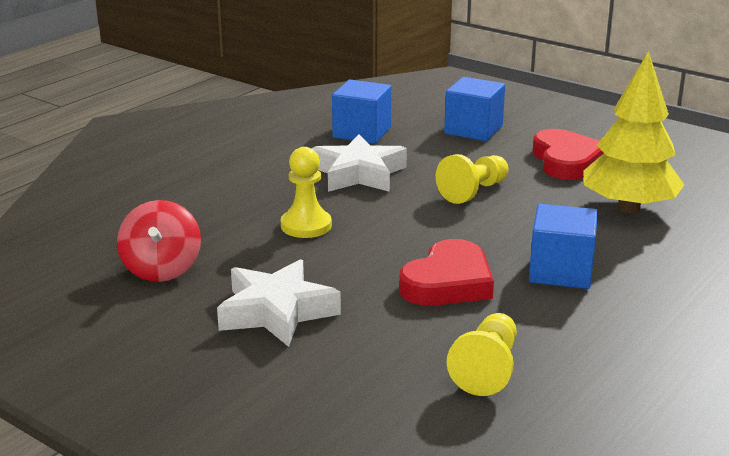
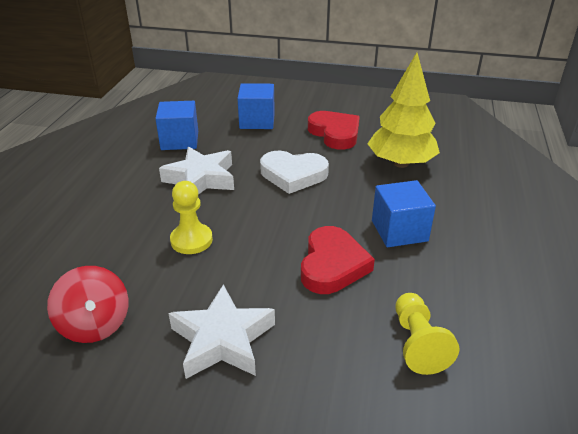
camera: 25 degrees left, 10 degrees up
(473, 192) = (293, 175): yellow pawn -> white heart

